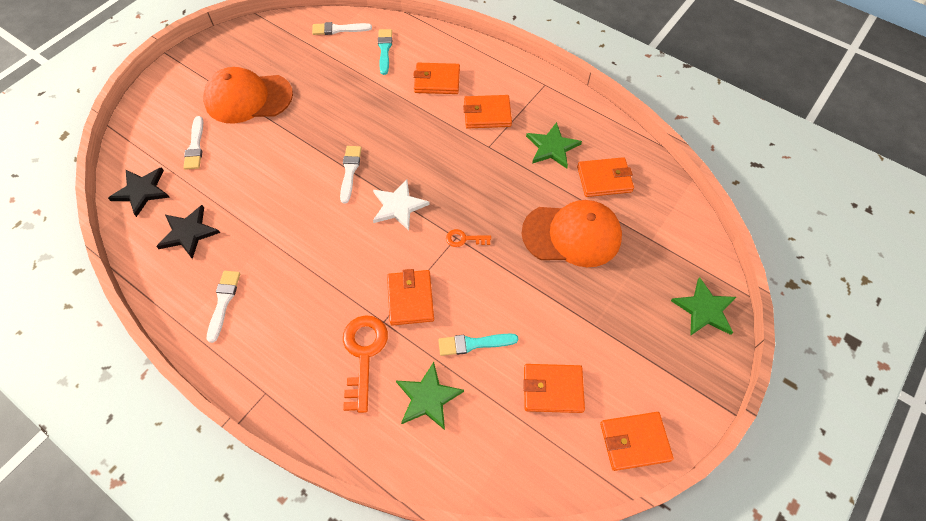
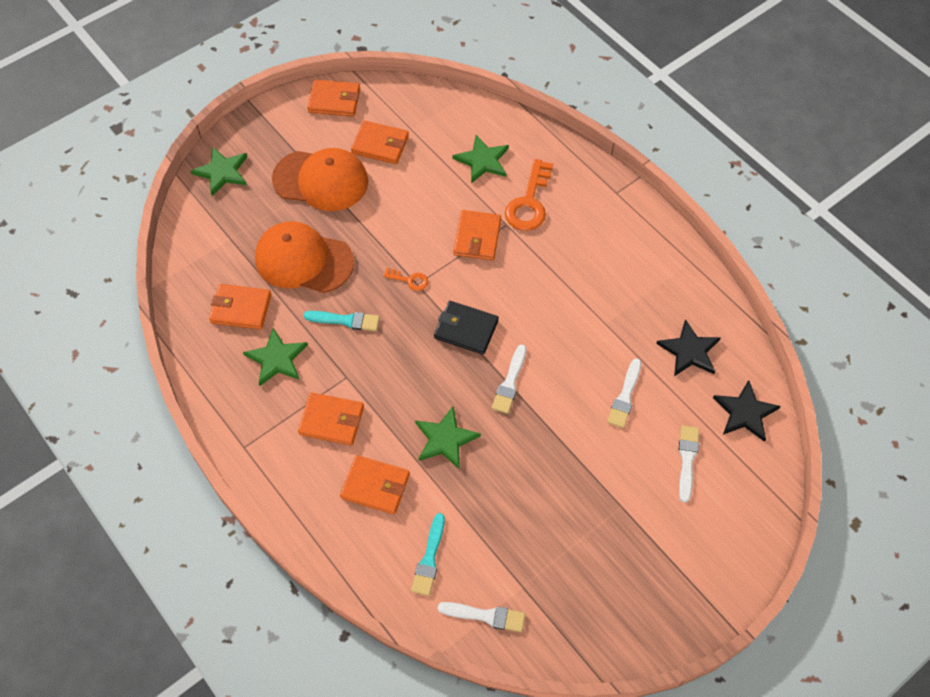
camera: 165 degrees left, 0 degrees up
(223, 302) = (652, 273): white brush -> white brush (625, 397)
(248, 98) = (621, 518): orange cap -> orange cap (321, 180)
(393, 120) = (445, 439): none -> green star
(398, 206) = (466, 329): white star -> black wallet
(473, 344) = (432, 190): turquoise brush -> turquoise brush (346, 320)

